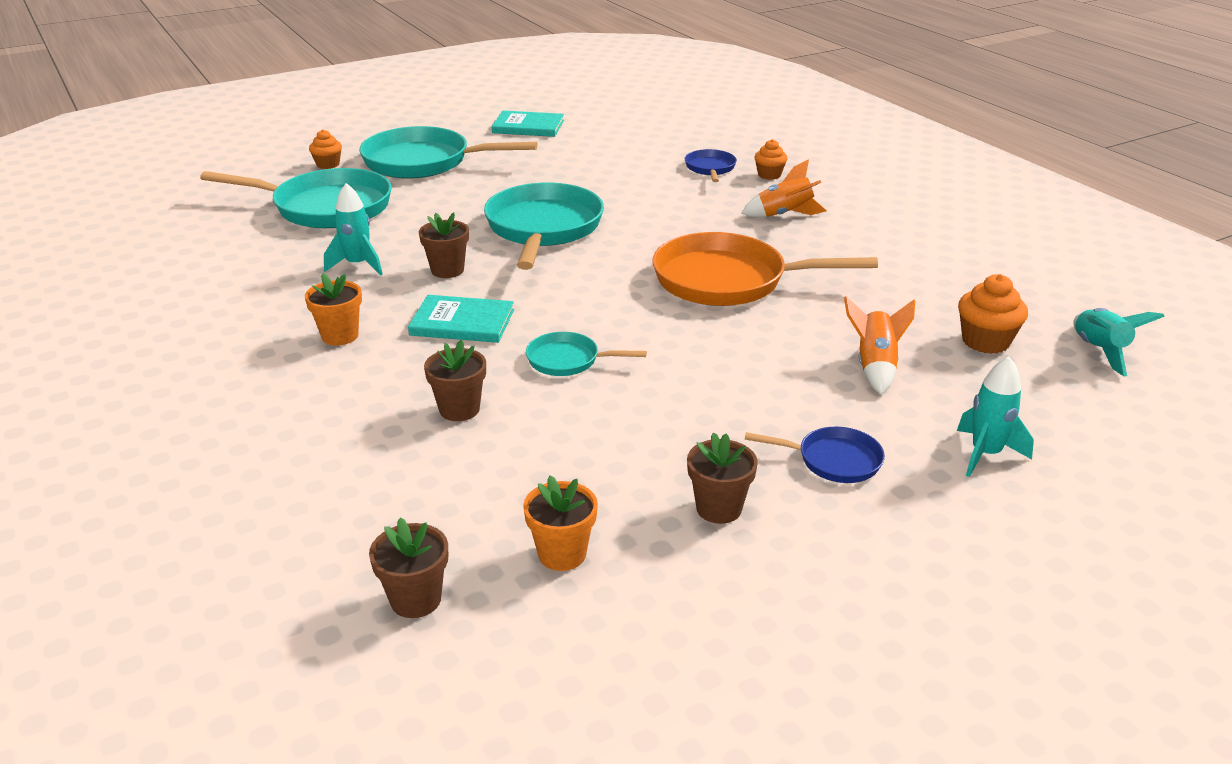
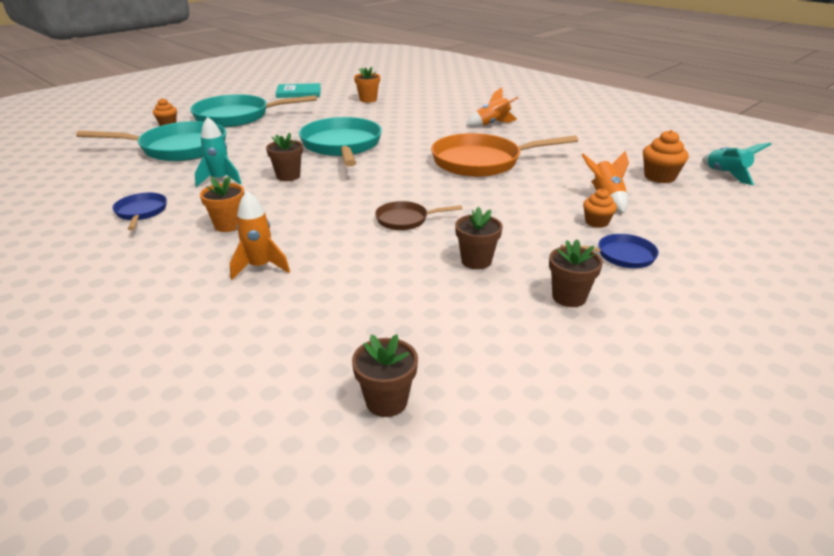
camera: 15 degrees left, 0 degrees up
(352, 402) = (260, 267): none -> orange rocket
(459, 409) = (345, 261): brown flower pot -> brown flower pot (476, 261)
(462, 322) = (316, 206): turquoise book -> none
(562, 554) = (479, 347): orange flower pot -> orange flower pot (368, 99)
(568, 360) = (405, 220): turquoise pan -> brown pan
(710, 168) = (430, 104): blue pan -> blue pan (141, 212)
(769, 175) = (468, 105): orange cupcake -> orange cupcake (596, 222)
(985, 454) = (709, 238): turquoise rocket -> none

